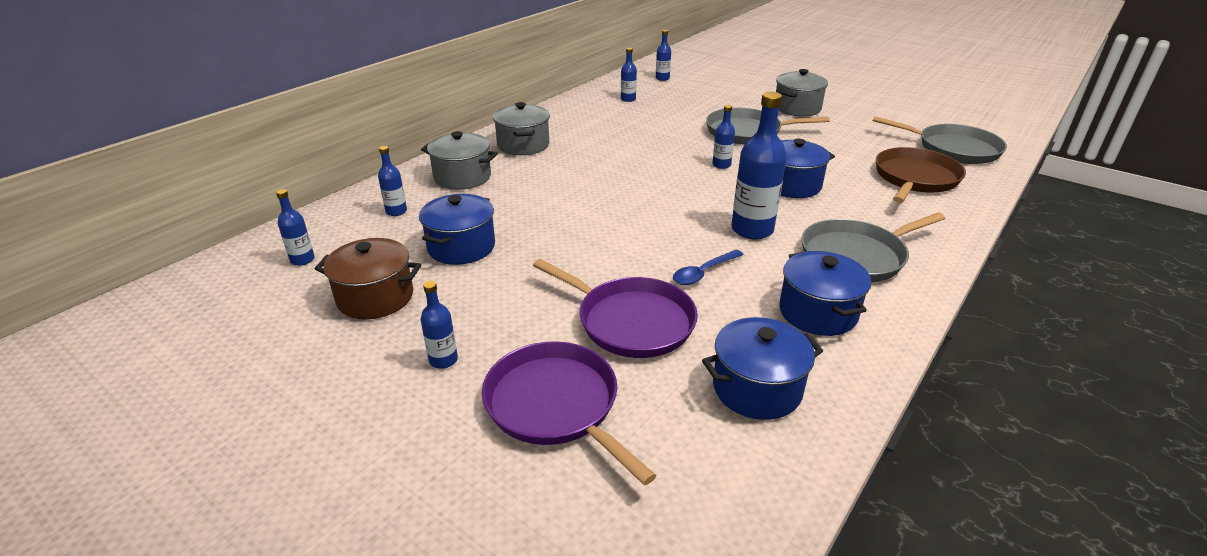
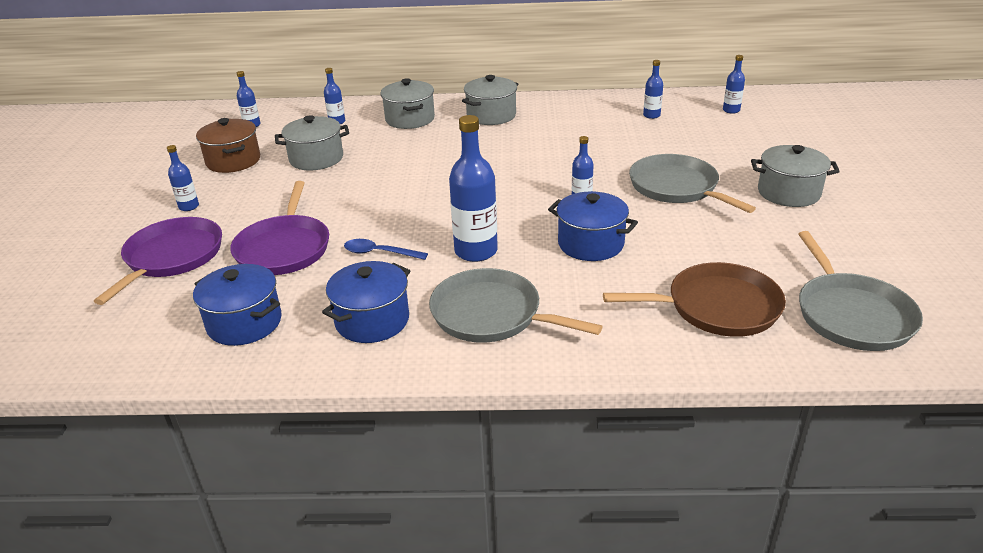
camera: 55 degrees right, 0 degrees up
(461, 247) = (316, 159): blue pot -> grey pot

